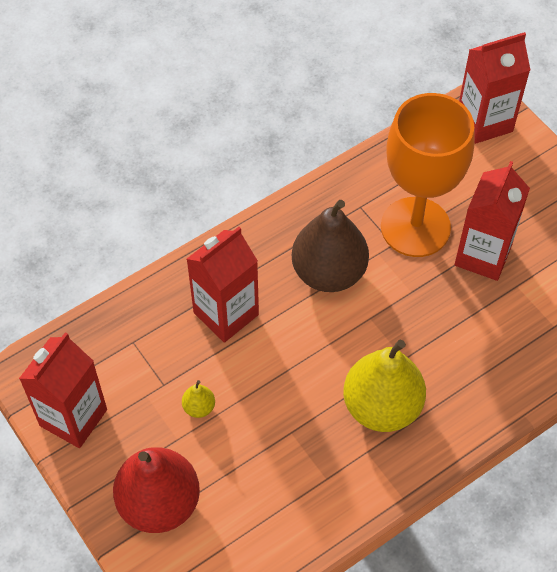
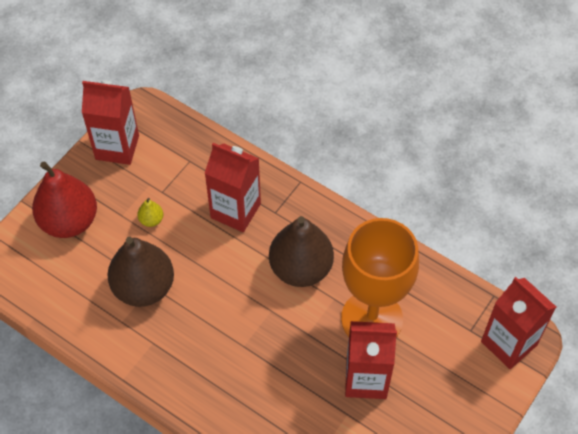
camera: 70 degrees right, 0 degrees up
(289, 441) = (144, 287): none -> brown pear
(382, 406) = (194, 342): yellow pear -> none

